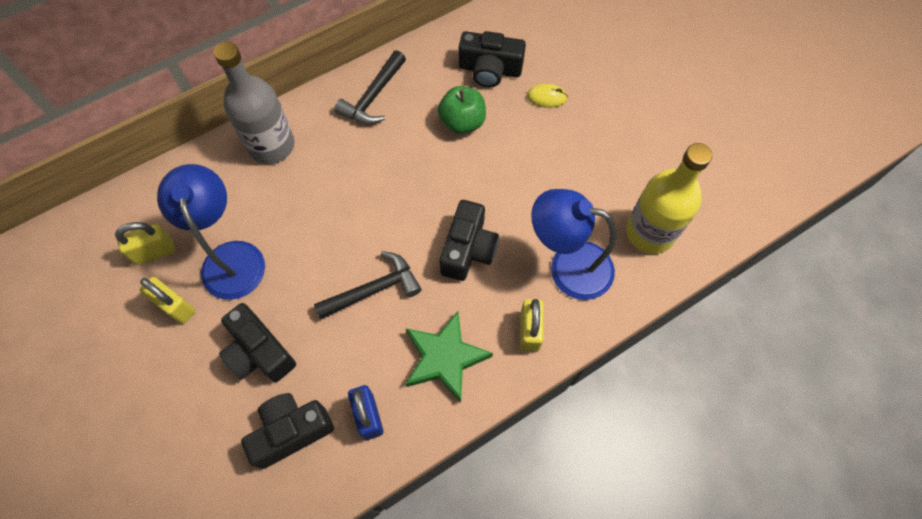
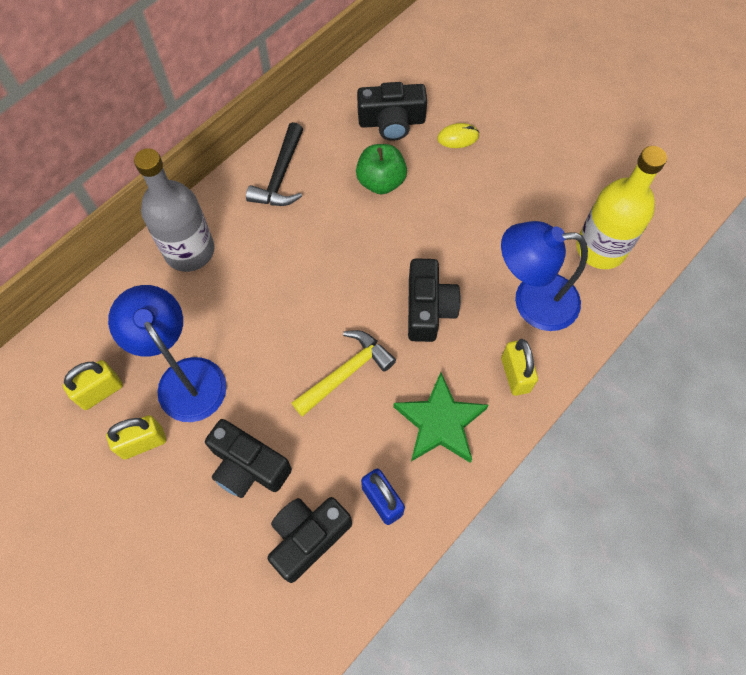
camera: 15 degrees left, 0 degrees up
(176, 306) = (143, 443): yellow padlock -> yellow padlock turned 45 degrees counterclockwise
(374, 289) = (346, 372): black hammer -> yellow hammer

